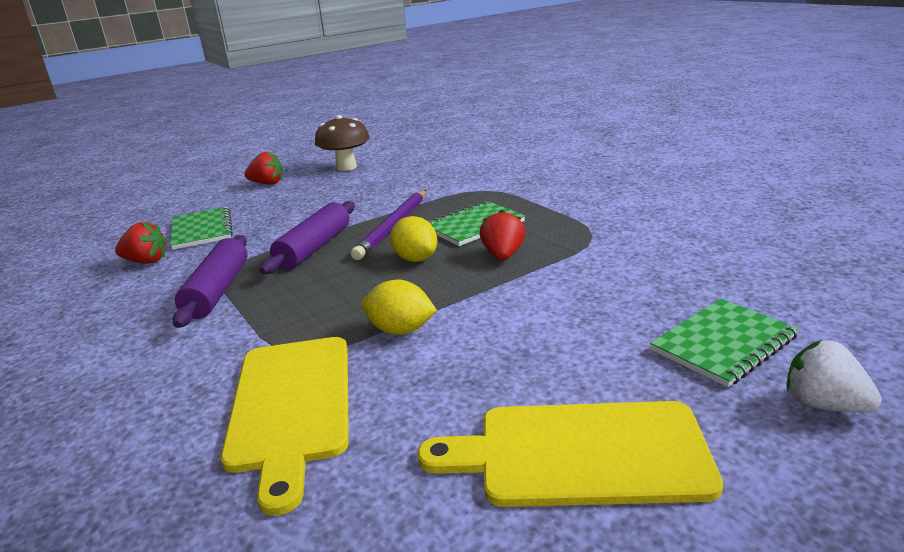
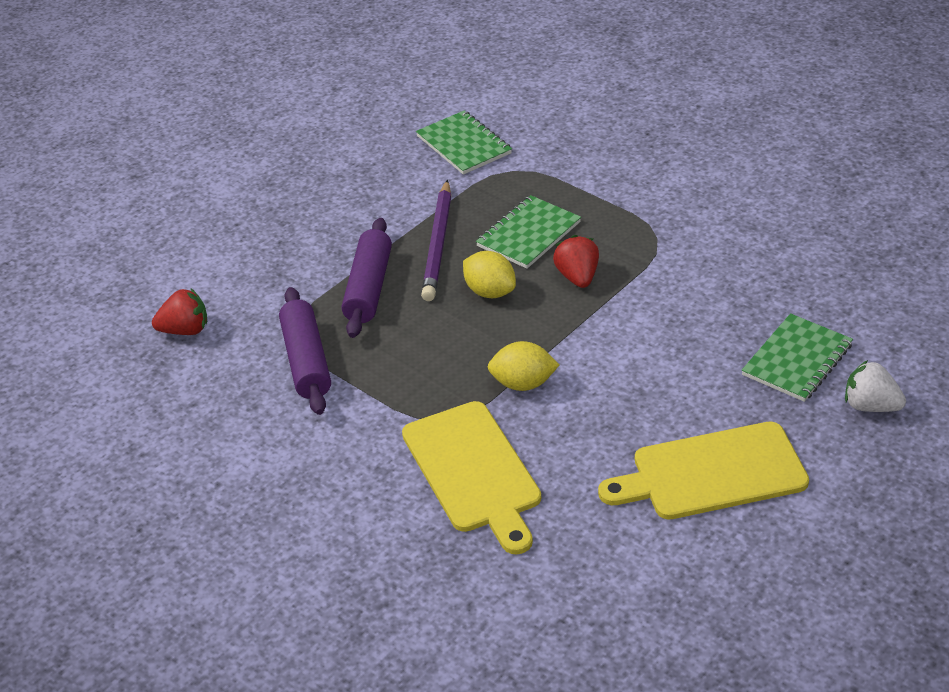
camera: 15 degrees left, 15 degrees up
(202, 230) = (208, 273): green notebook -> green notebook (463, 145)
(267, 183) = (225, 178): red strawberry -> none
(346, 167) = (311, 135): brown mushroom -> none

